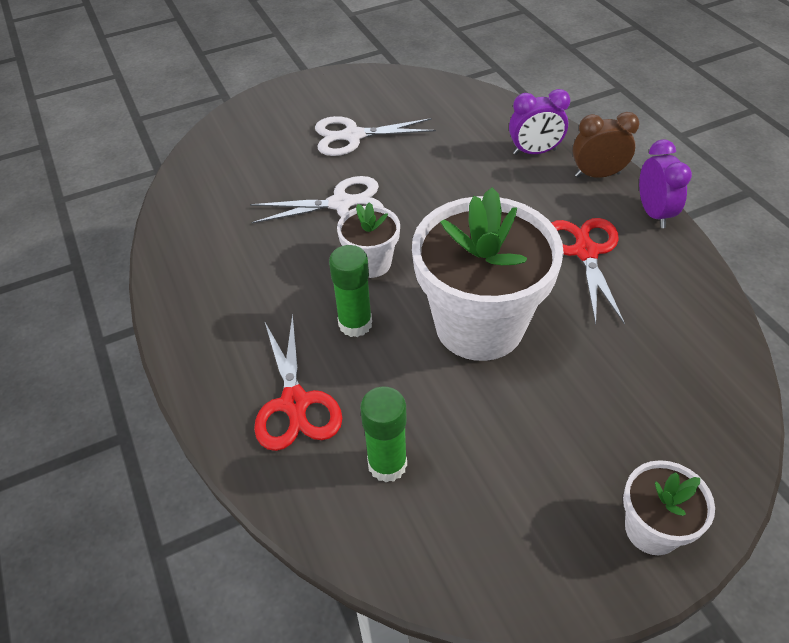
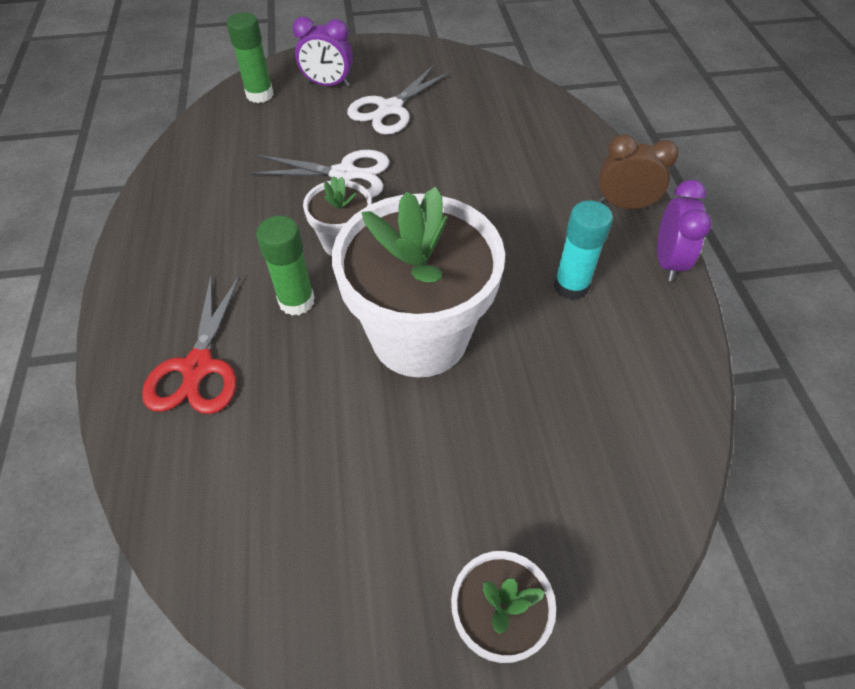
camera: 15 degrees right, 5 degrees up
(353, 136) = (390, 109): white scissors -> white scissors turned 60 degrees counterclockwise
(387, 464) = (254, 458): green glue stick -> green glue stick (260, 95)
(534, 152) = (567, 165): purple clock -> purple clock (328, 84)
(585, 252) = (571, 286): red scissors -> turquoise glue stick

